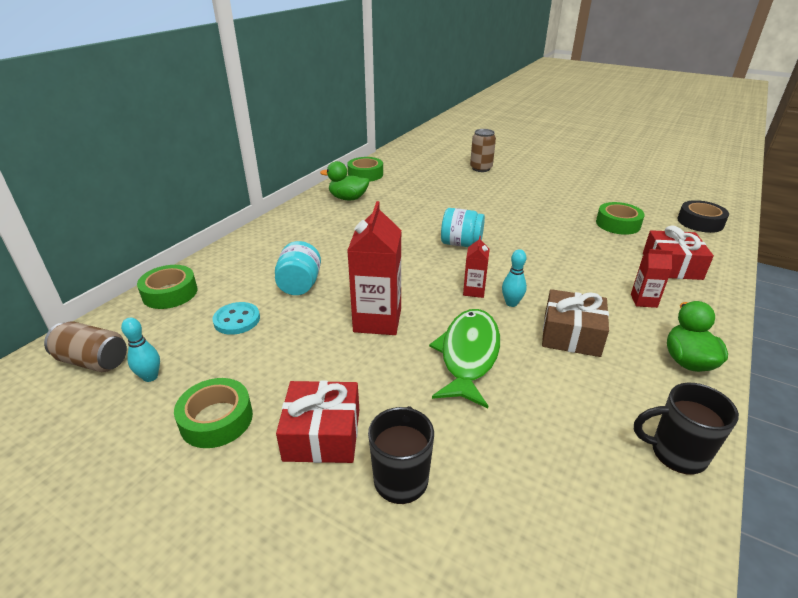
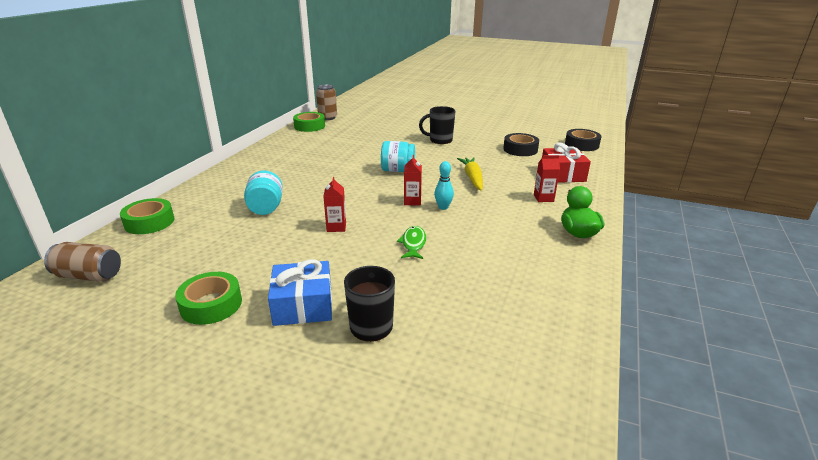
camera: 10 degrees left, 5 degrees down
(150, 377) = (145, 282): turquoise bowling pin -> none
(237, 320) = (215, 236): turquoise button -> none
(322, 434) = (303, 305): red gift -> blue gift
(348, 198) = (297, 144): green duck -> none
(377, 320) = (336, 227): red carton -> red carton, size x0.52
(468, 355) = (413, 243): green fish -> green fish, size x0.53
(481, 168) = (407, 117): brown can -> brown can (327, 117)
(553, 262) = (472, 178): none -> yellow carrot
(571, 335) = (491, 224): brown gift -> none
(618, 224) = (520, 149): green tape -> black tape
(676, 453) = (573, 289): black mug -> black mug (440, 140)

